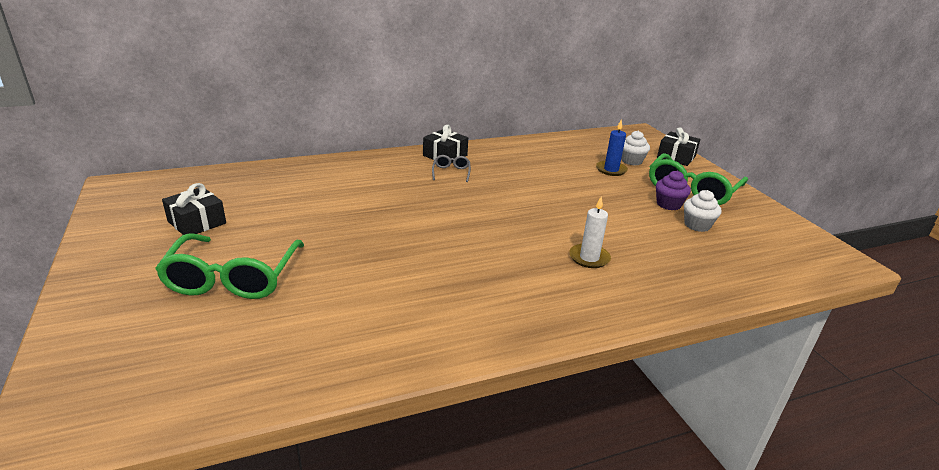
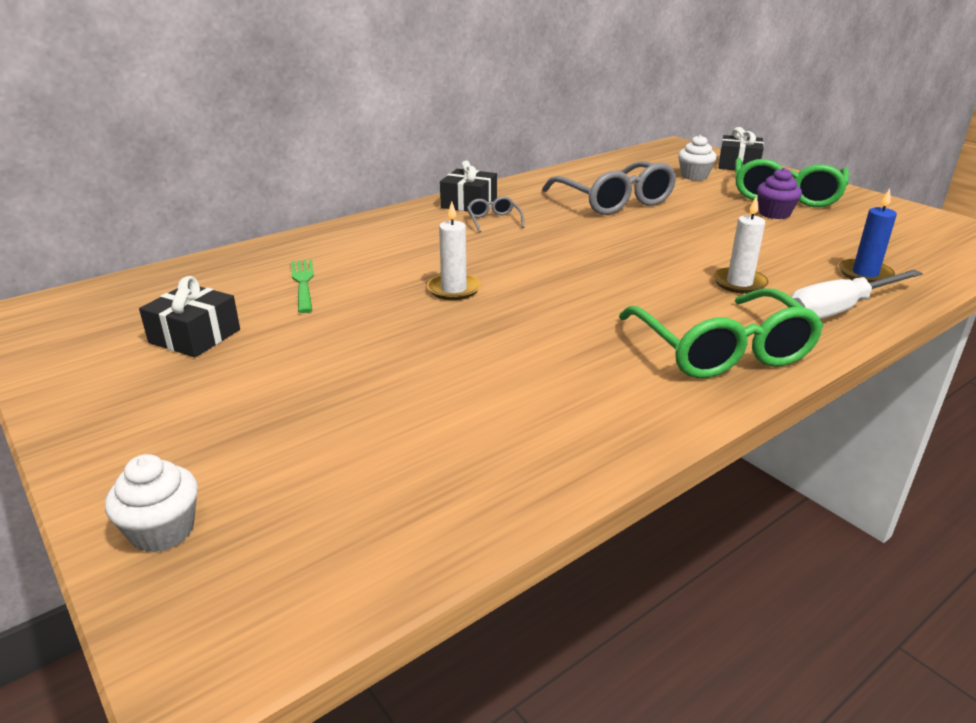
camera: 15 degrees left, 0 degrees up
(233, 278) = (311, 393): green glasses -> green glasses (722, 350)
(289, 197) = (303, 283): none -> green fork
(381, 221) = (454, 289): none -> white candle
(551, 172) = (614, 201): none -> grey glasses
(611, 170) = (680, 189): blue candle -> blue candle (865, 274)
(648, 296) = (839, 310): none -> white screwdriver
(697, 225) = (823, 229): white cupcake -> white cupcake (162, 531)

